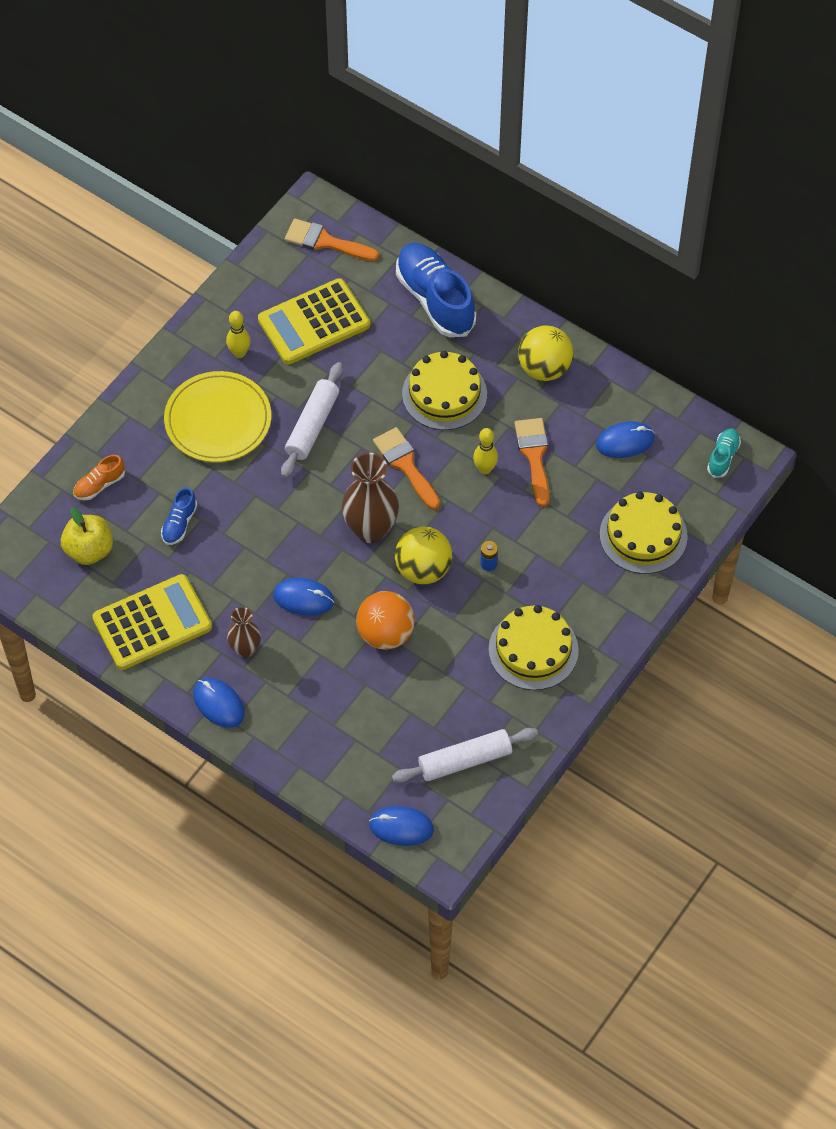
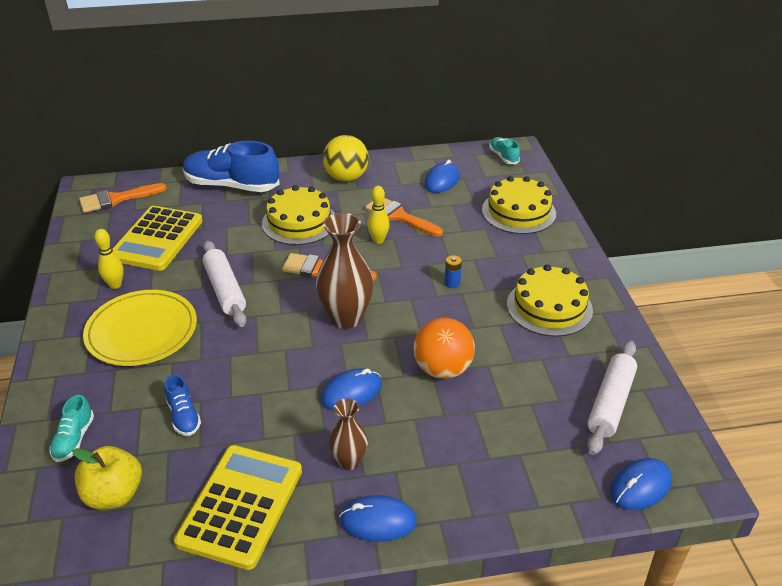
camera: 45 degrees left, 20 degrees down
(99, 485) = (74, 439): orange shoe -> turquoise shoe
(423, 569) = (414, 315): yellow ball -> none

